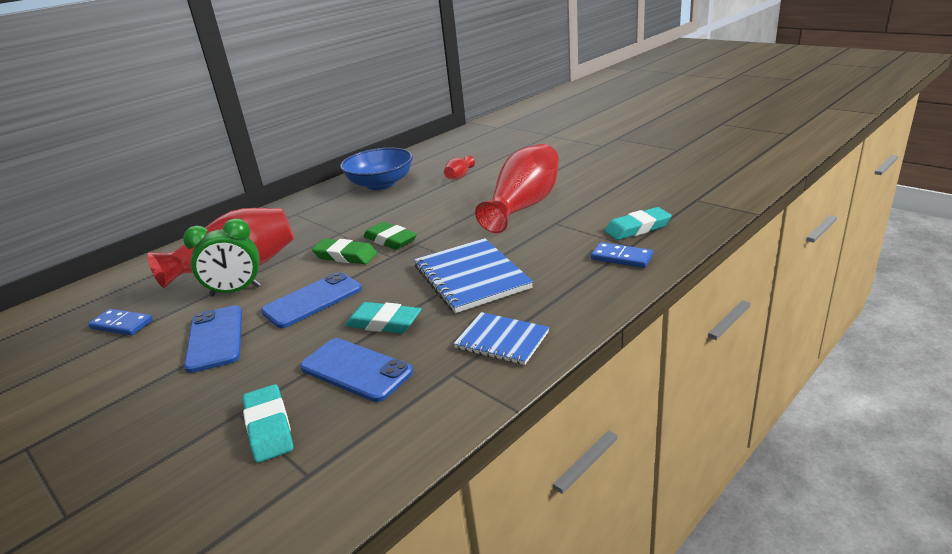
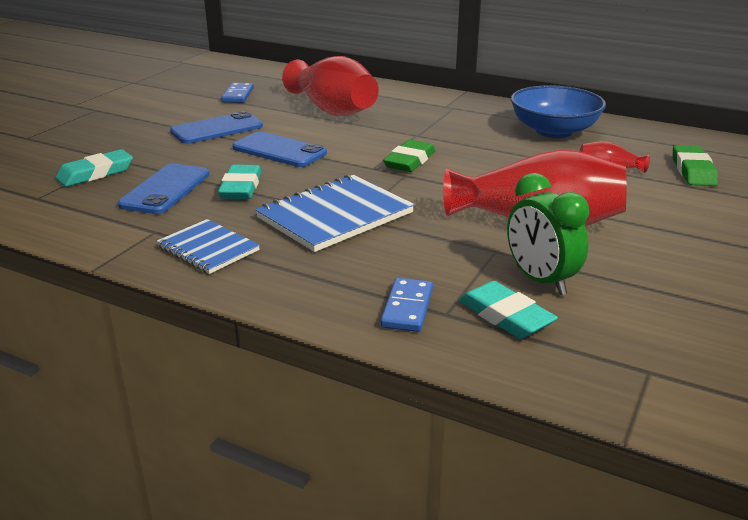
camera: 70 degrees right, 0 degrees up
(236, 291) = (292, 118): green clock -> green clock (540, 280)
(345, 256) = (368, 147): green eraser -> green eraser (693, 171)
(502, 340) = (208, 248): blue notebook -> blue notebook turned 60 degrees counterclockwise

